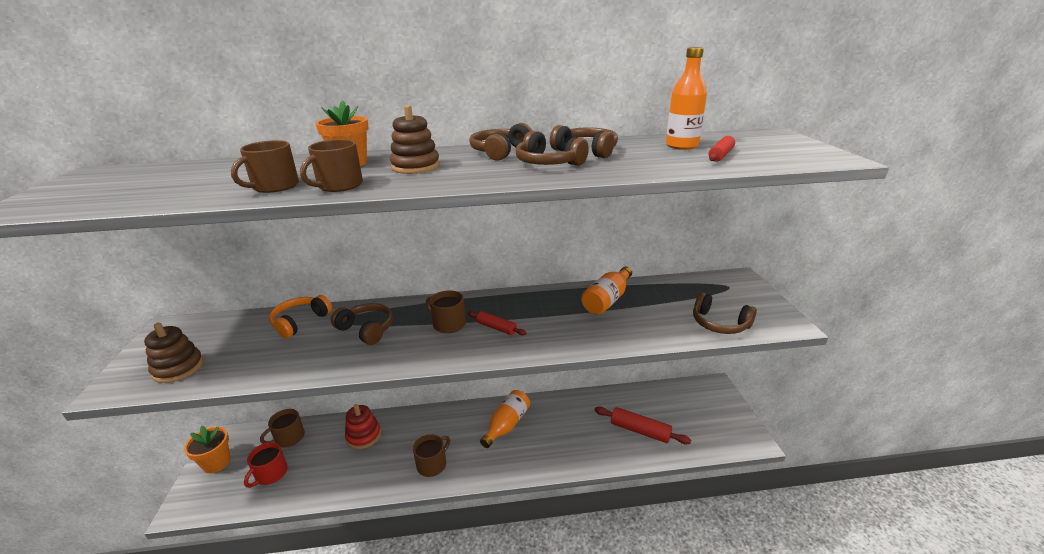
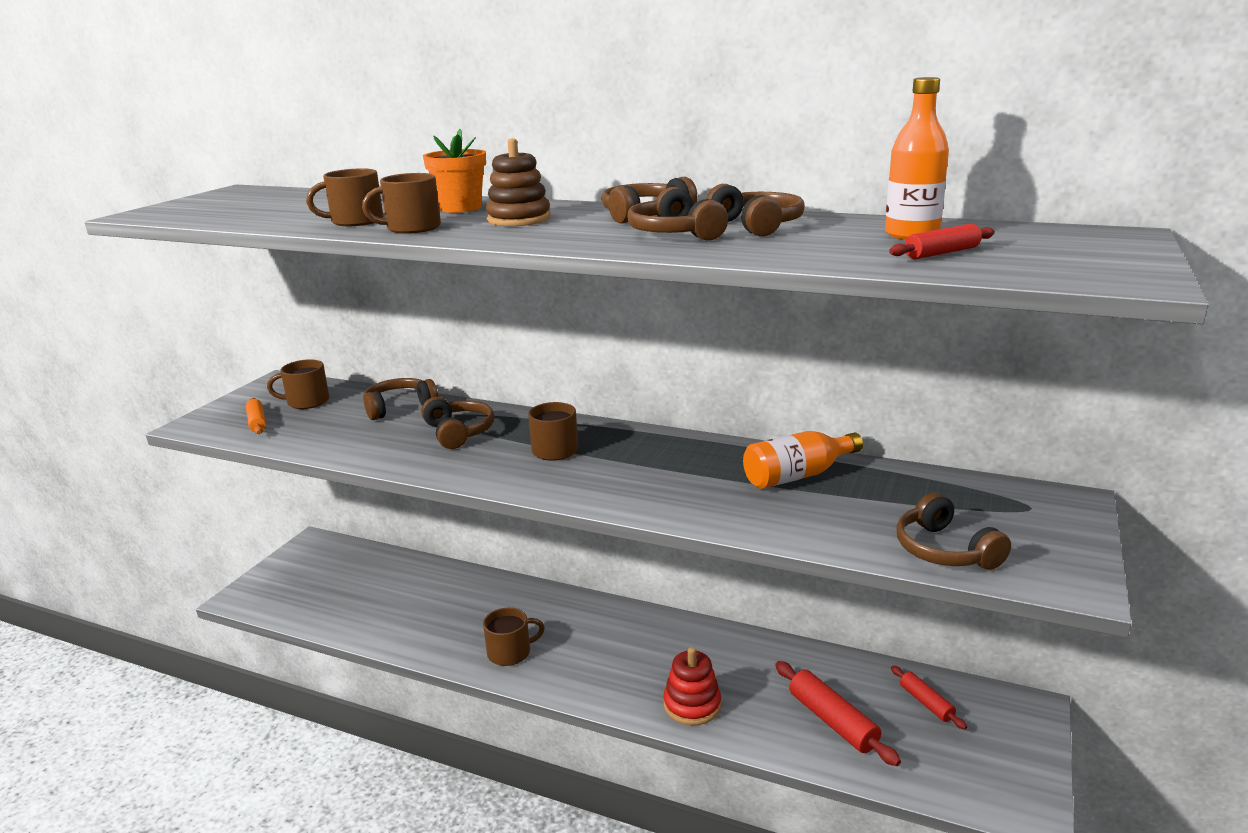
camera: 30 degrees right, 5 degrees down
(178, 368) = (257, 422): brown stacking toy -> orange rolling pin
(217, 463) = (294, 566): orange flower pot -> none
(271, 474) = (336, 596): red mug -> none
(289, 438) = (377, 565): brown mug -> brown mug (307, 402)
(300, 322) = (399, 407): orange headphones -> brown headphones
(363, 436) = (455, 592): red stacking toy -> red stacking toy (692, 705)
(496, 328) = (607, 469): red rolling pin -> red rolling pin (926, 703)
(506, 425) = (638, 642): orange bottle -> none

